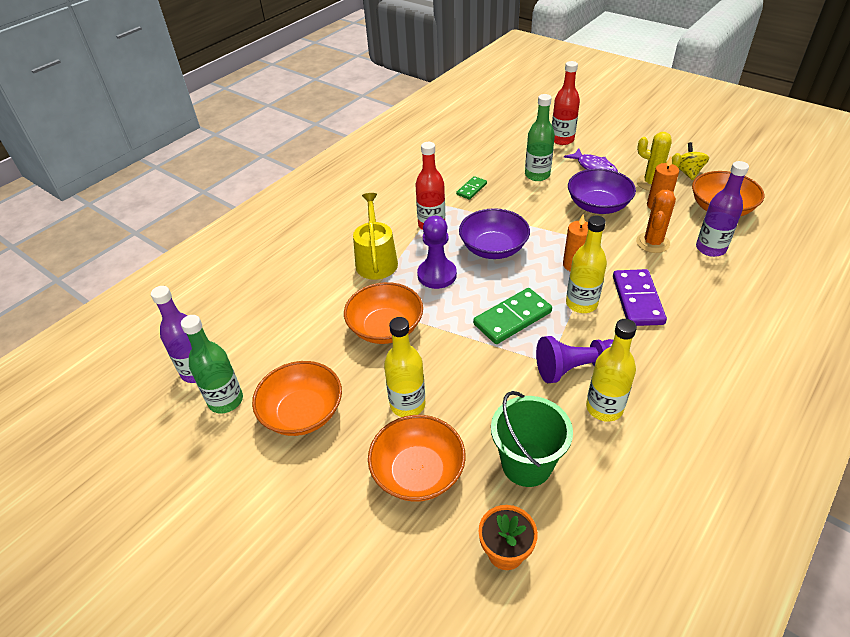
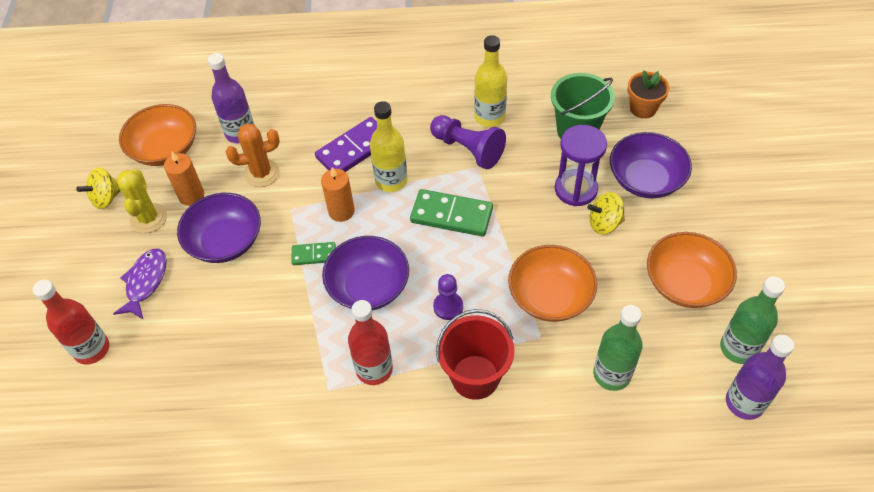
camera: 130 degrees left, 10 degrees up
(376, 260) = (475, 377): yellow watering can -> red bucket
(407, 404) = (604, 223): yellow bottle -> yellow spinning top
(418, 472) = (645, 179): orange bowl -> purple bowl
(437, 275) = (448, 306): purple pawn -> purple pawn, size x0.63
(460, 411) = (575, 189): none -> purple hourglass
(471, 189) = (275, 376): green domino -> green domino (314, 255)
(537, 175) = (198, 328): green bottle -> green bottle (612, 374)

